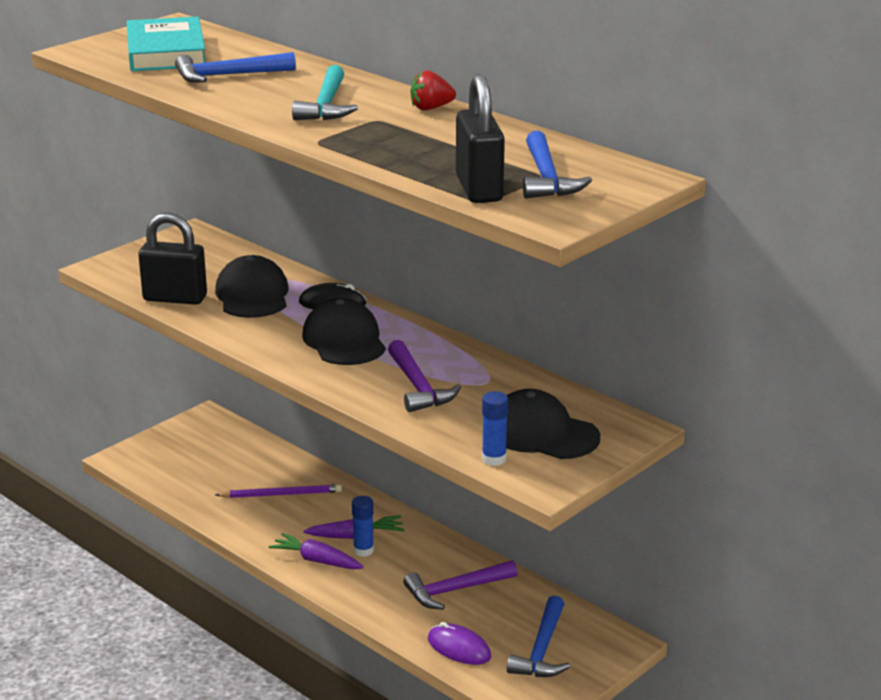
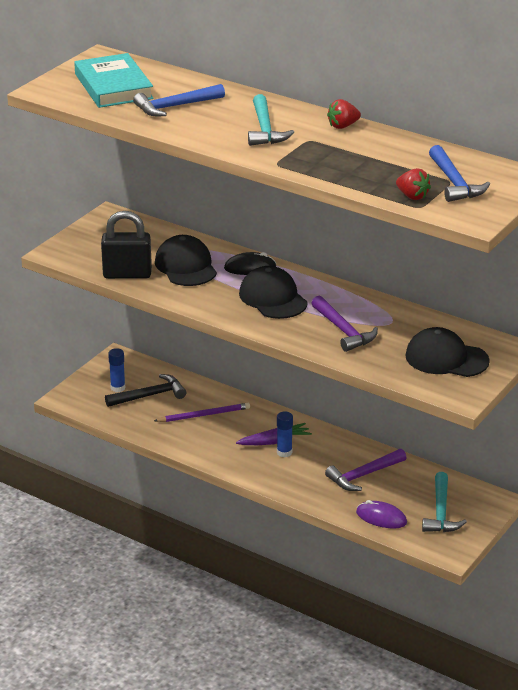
camera: 10 degrees left, 5 degrees up
(224, 465) = (149, 395): none -> black hammer
(317, 560) = (252, 464): purple carrot -> none
(479, 189) = (412, 196): black padlock -> red strawberry
(494, 459) = (420, 381): blue glue stick -> blue glue stick (118, 388)
(542, 649) = (441, 512): blue hammer -> turquoise hammer

